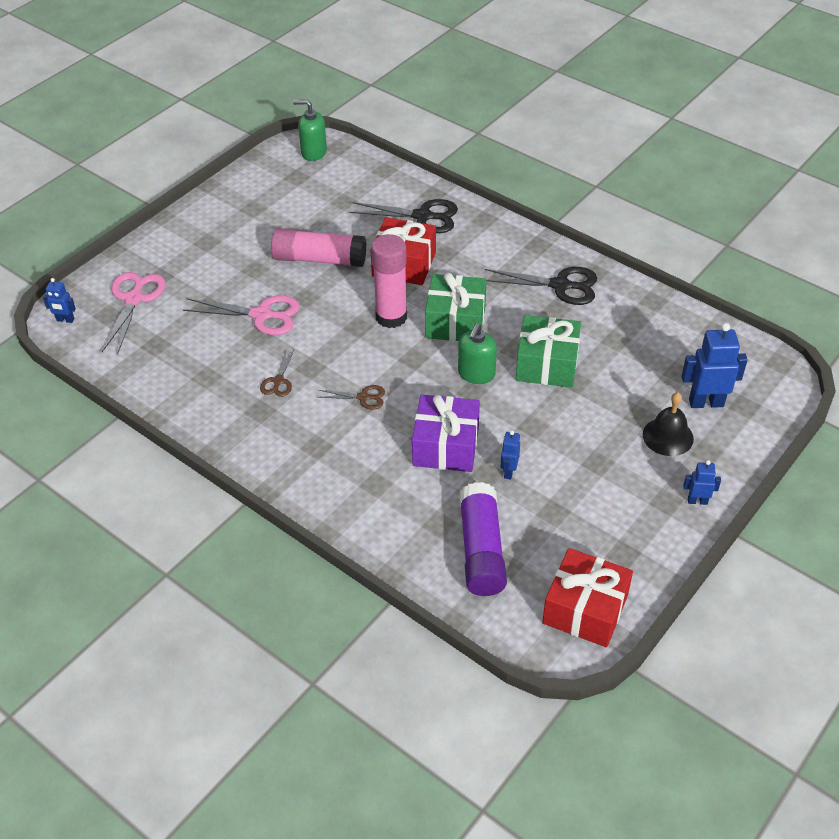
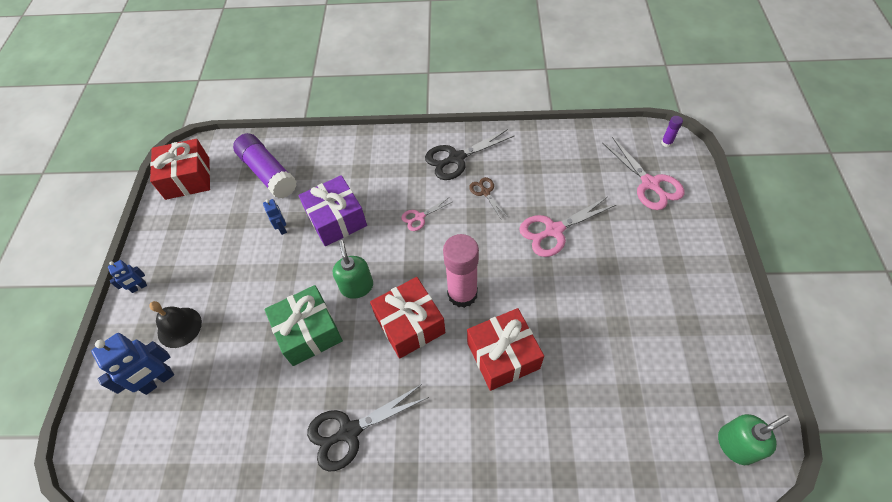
camera: 145 degrees right, 10 degrees up
(65, 320) = (666, 143): blue robot -> purple glue stick
(319, 259) = (573, 310): pink glue stick -> none
(363, 397) = (419, 217): brown scissors -> pink scissors
(423, 216) = (542, 430): black scissors -> black scissors (456, 158)
(455, 321) = (410, 324): green gift -> red gift

